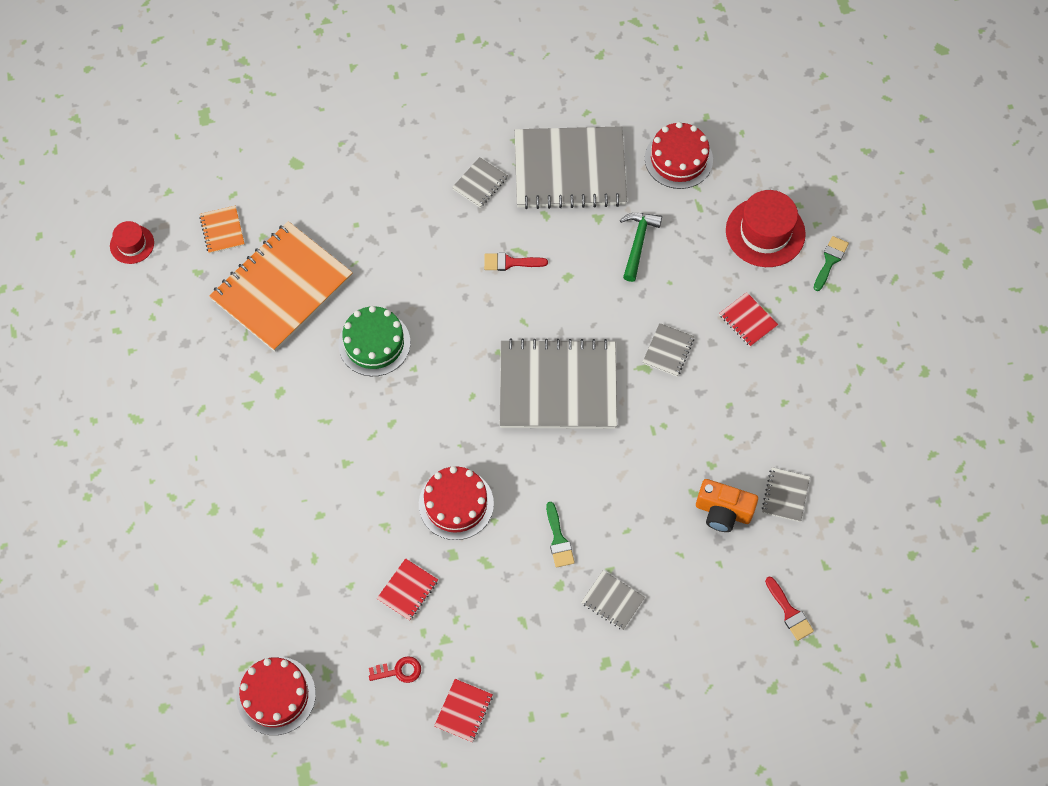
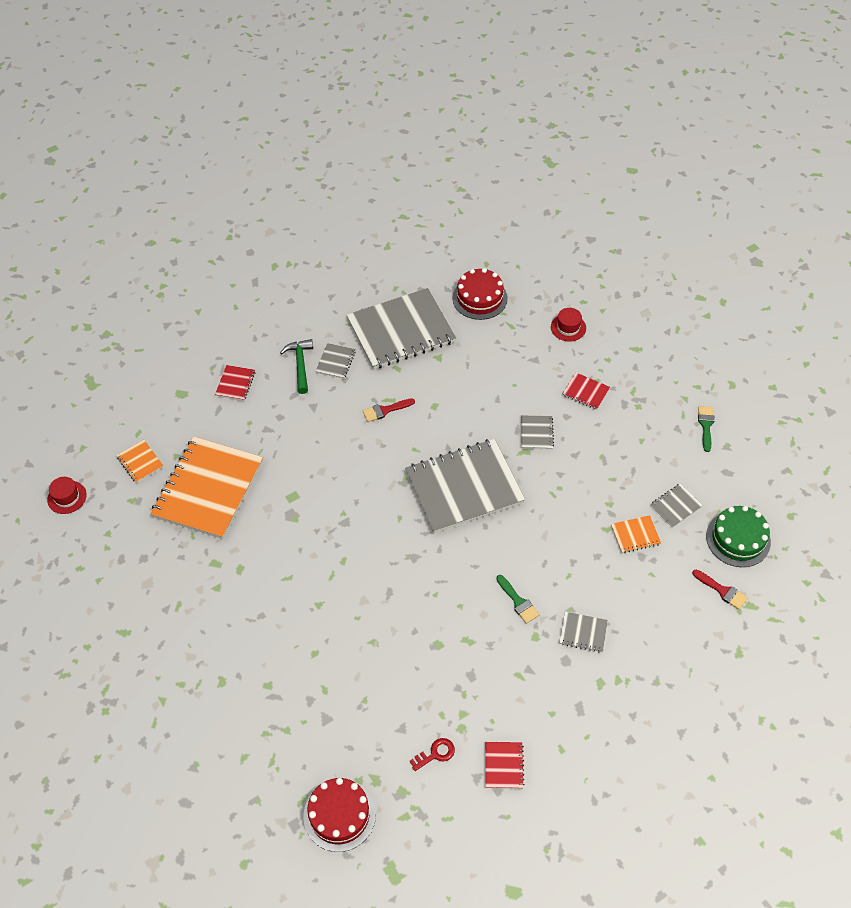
camera: 20 degrees left, 10 degrees down
(374, 343) = (302, 505): green cake -> green cake (738, 539)
(407, 590) = (414, 686): red notebook -> red notebook (235, 384)
(456, 504) = (423, 604): red cake -> none
(638, 243) = (477, 365): green hammer -> green hammer (300, 365)
(723, 512) = (635, 535): orange camera -> orange notebook
(765, 232) = (568, 327): red hat -> red hat, size x0.55
(785, 495) = (676, 506): grey notebook -> grey notebook turned 60 degrees clockwise
(830, 260) = (625, 331): green brush -> green brush (706, 425)

